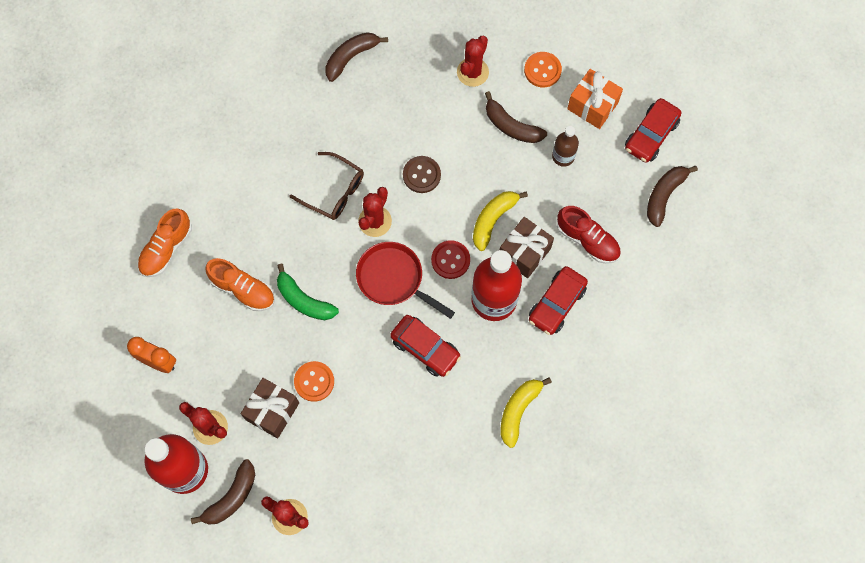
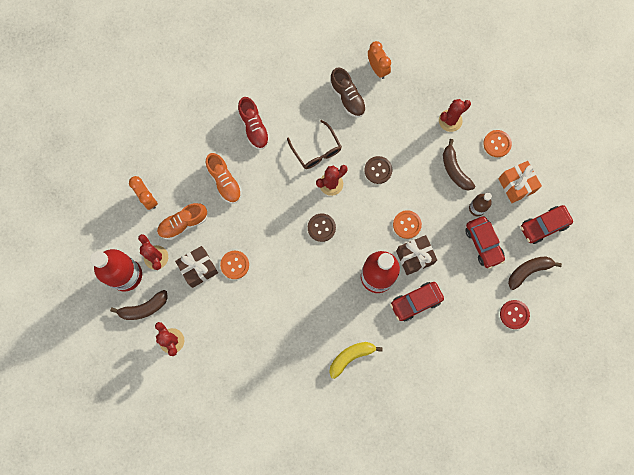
camera: 30 degrees right, 5 degrees up
(166, 248) = (193, 130): orange shoe -> orange shoe (183, 223)
(304, 300) = (258, 210): green banana -> none
(335, 109) = (347, 97): none -> brown shoe
(351, 57) = (377, 69): brown banana -> orange clock
(394, 279) = (321, 228): red pan -> brown button
(425, 348) = (315, 283): red car -> red car (483, 244)
(450, 260) = (364, 235): red button -> red button (514, 314)
(493, 220) = (407, 224): yellow banana -> orange button
(587, 240) = (460, 272): red shoe -> red shoe (254, 127)

